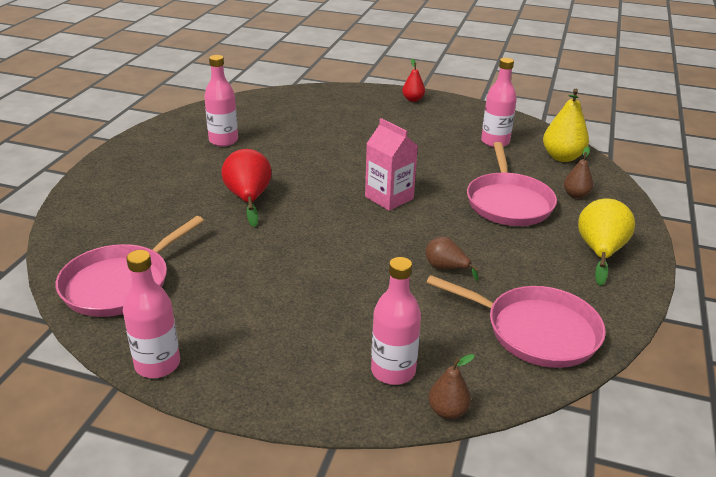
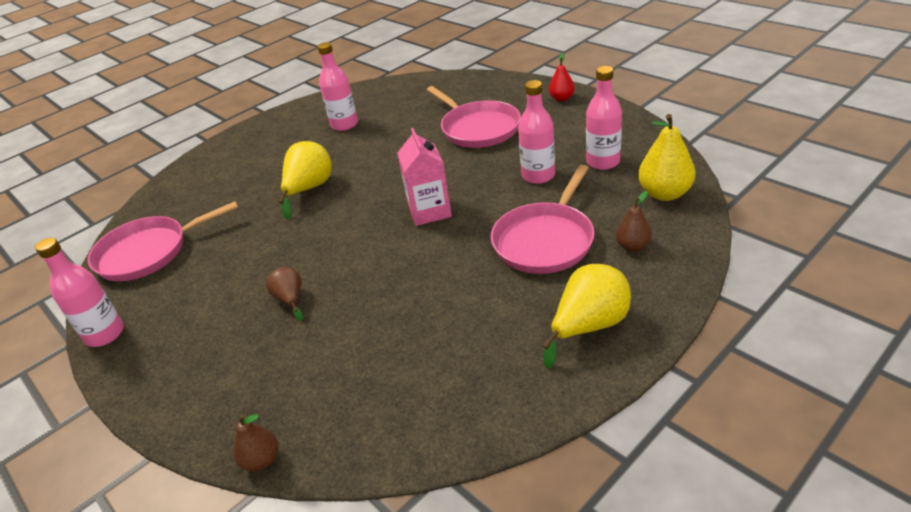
camera: 35 degrees right, 5 degrees up
(248, 199) = (309, 189): red pear -> yellow pear
(393, 371) = (257, 401): pink bottle -> pink bottle (538, 176)
(446, 268) = (407, 304): brown pear -> brown pear (290, 299)
(536, 331) = (425, 402): pink pan -> pink pan (478, 128)

